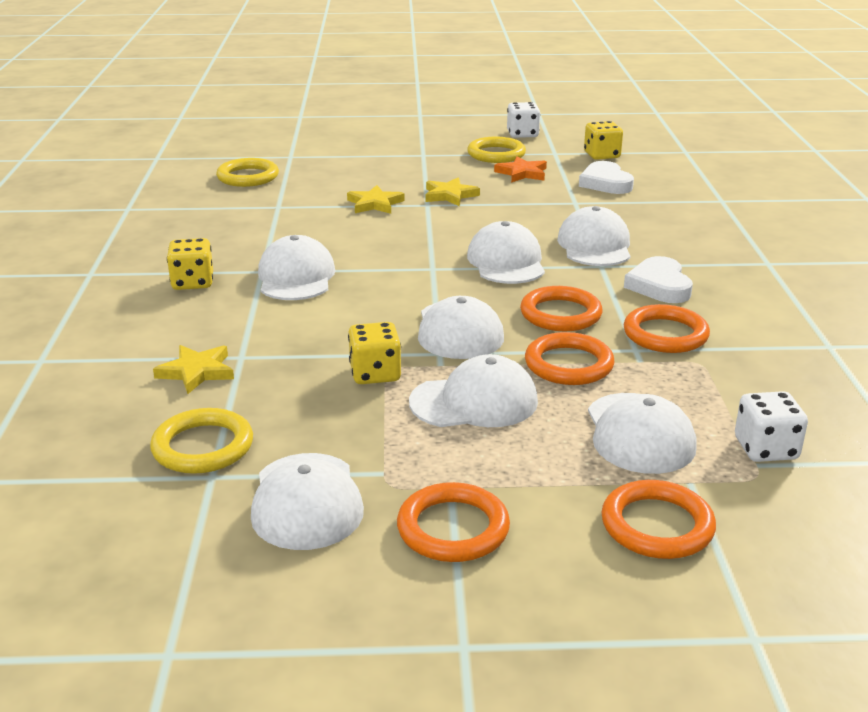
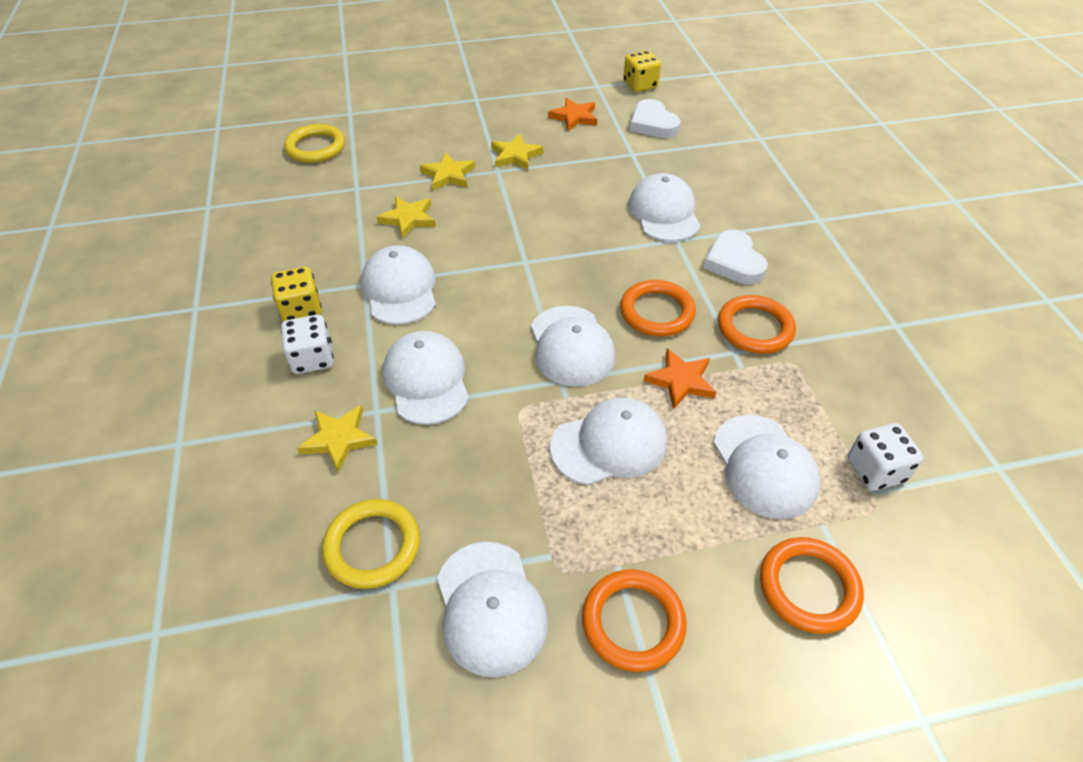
camera: 10 degrees left, 20 degrees up
(322, 230) = (408, 219): none -> yellow star
(375, 374) = (509, 418): yellow dice -> none
(496, 154) = (544, 92): yellow ring -> none
(506, 262) = (590, 244): white cap -> white cap (426, 380)
(522, 134) = (561, 61): white dice -> white dice (312, 358)
(568, 364) = (680, 381): orange ring -> orange star

